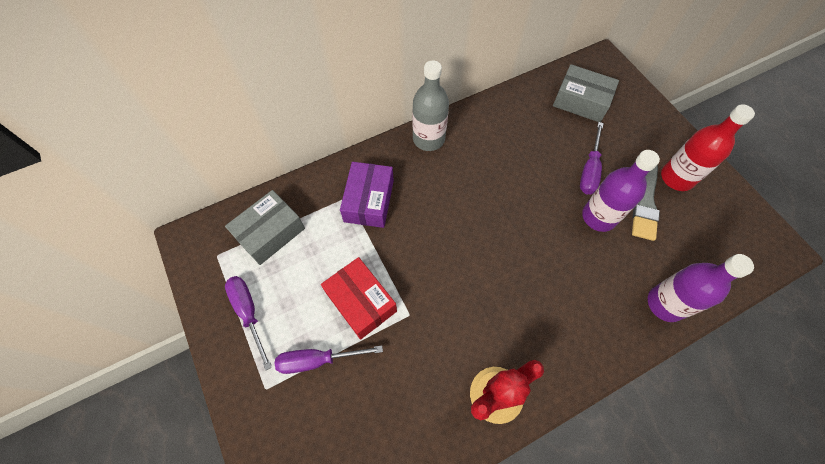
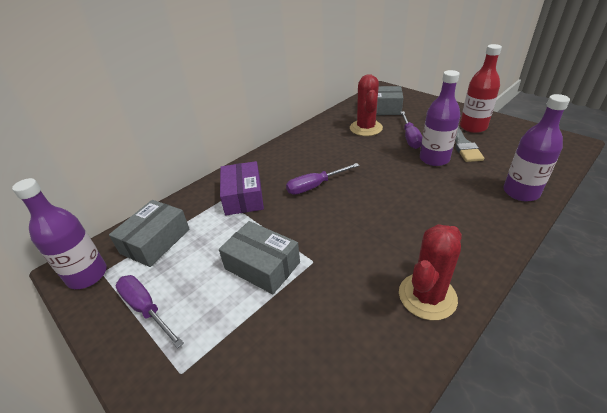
camera: 15 degrees left, 25 degrees down
(204, 254) = (87, 275): none -> purple bottle
(318, 360) = (234, 326): purple screwdriver -> purple screwdriver (315, 186)
(361, 302) = (262, 265): red box -> grey box
(428, 139) = (279, 151): grey bottle -> none
(545, 133) = (366, 128): none -> red cactus

